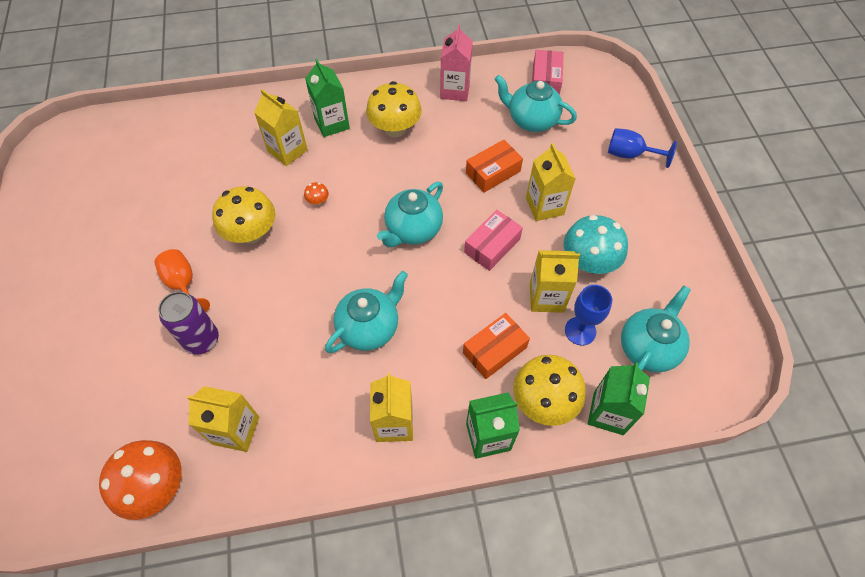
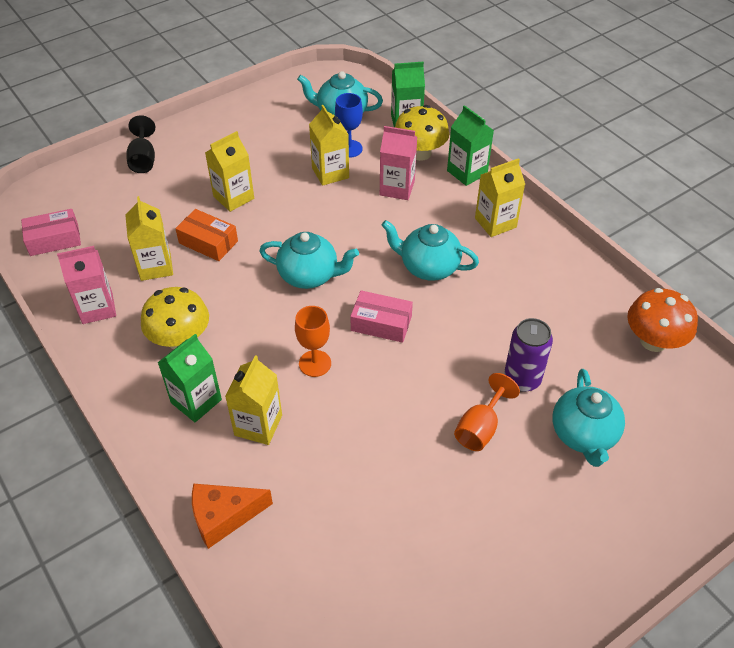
camera: 115 degrees left, 10 degrees down
(233, 114) = (224, 517): none -> orange cheese
(236, 430) = (574, 313): yellow carton -> yellow carton (155, 266)
(251, 233) = (386, 402): yellow mushroom -> none
(318, 201) = (315, 363): orange mushroom -> orange goblet
(492, 246) = (297, 218): pink box -> pink box (381, 323)
(494, 350) = (397, 188): orange box -> pink carton
(531, 120) = (123, 234): turquoise teapot -> turquoise teapot (583, 435)
(588, 262) = (280, 158): turquoise mushroom -> none
(630, 155) = (143, 159): blue goblet -> black goblet

